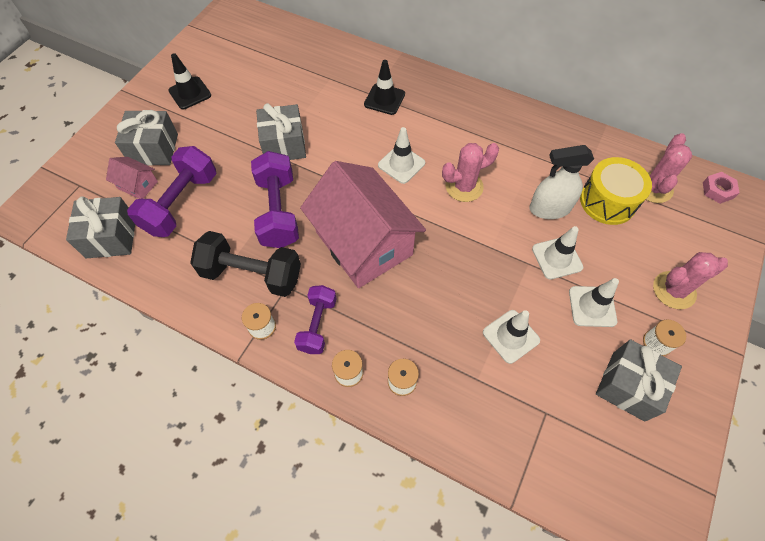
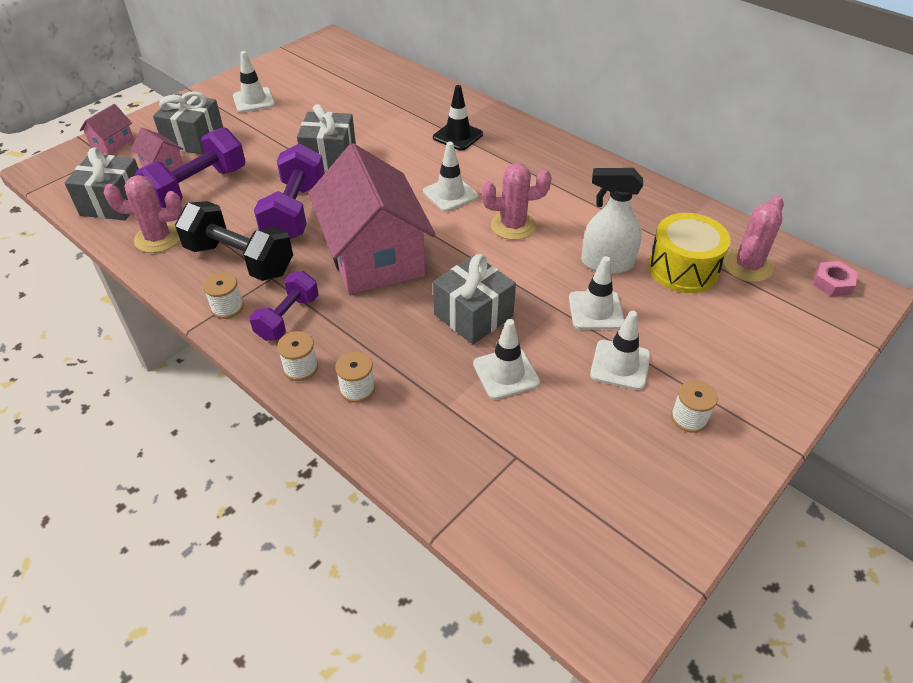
camera: 15 degrees right, 15 degrees down
(78, 168) = (112, 143): none -> pink house
(190, 93) = (253, 100): black traffic cone -> white traffic cone
(628, 386) = (633, 453): grey gift -> grey gift (473, 315)
(674, 290) = (734, 370): pink cactus -> pink cactus (158, 238)

